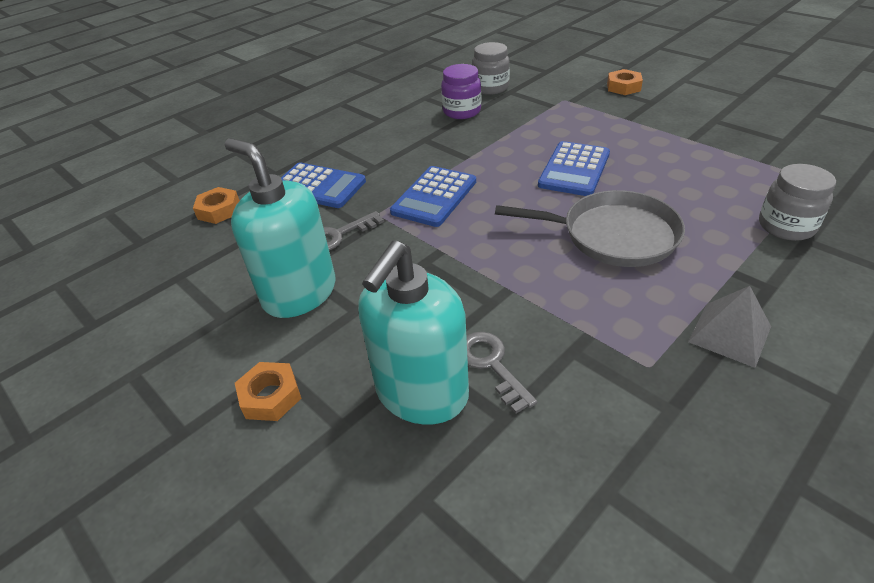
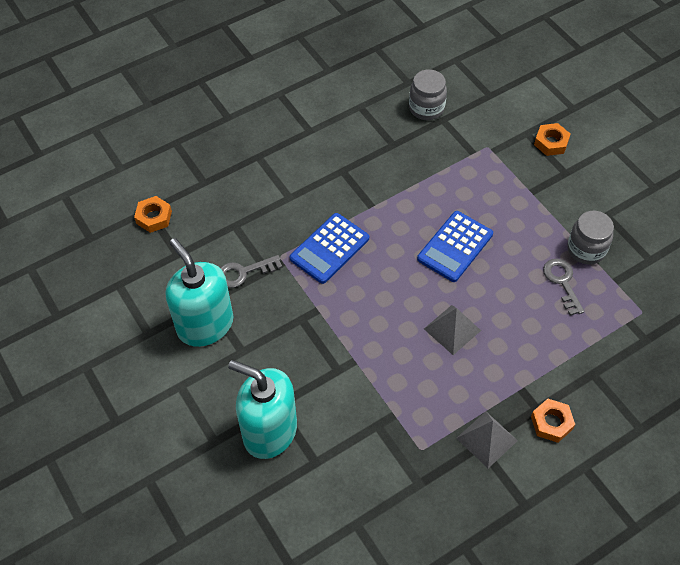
camera: 10 degrees right, 15 degrees up
(270, 396) = (174, 408): orange nut -> orange nut (551, 423)
(318, 186) = (238, 209): blue calculator -> none
(421, 393) = (269, 431): turquoise soap dispenser -> turquoise soap dispenser turned 75 degrees clockwise
(462, 111) = (387, 139): purple jar -> none
(492, 365) = (321, 422): grey key -> grey key (562, 282)
(613, 235) = (452, 329): grey pan -> grey pyramid
(786, 226) = (586, 356): grey jar -> grey jar (586, 249)

